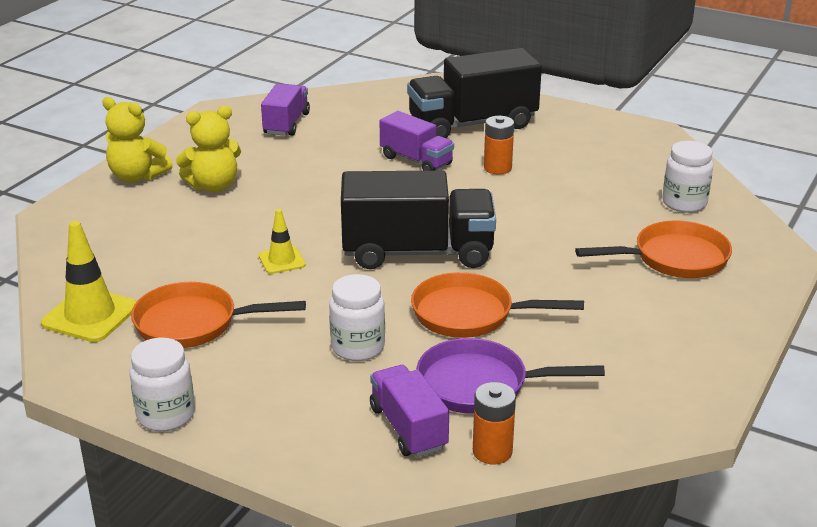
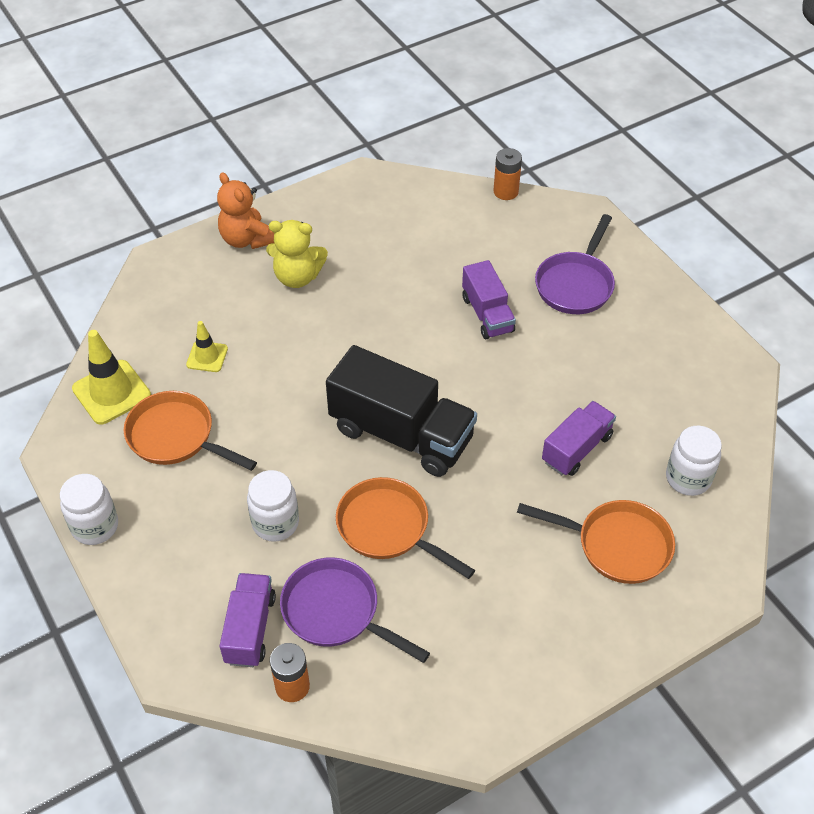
camera: 30 degrees right, 20 degrees up
(137, 176) = (246, 239): yellow teddy bear -> orange teddy bear
(282, 260) = (288, 394): yellow traffic cone -> yellow traffic cone (207, 357)
(286, 124) = (411, 218): purple truck -> purple truck (577, 449)
(472, 124) = (575, 284): black truck -> purple pan
(497, 168) = (552, 355): orange battery -> orange battery (505, 192)

